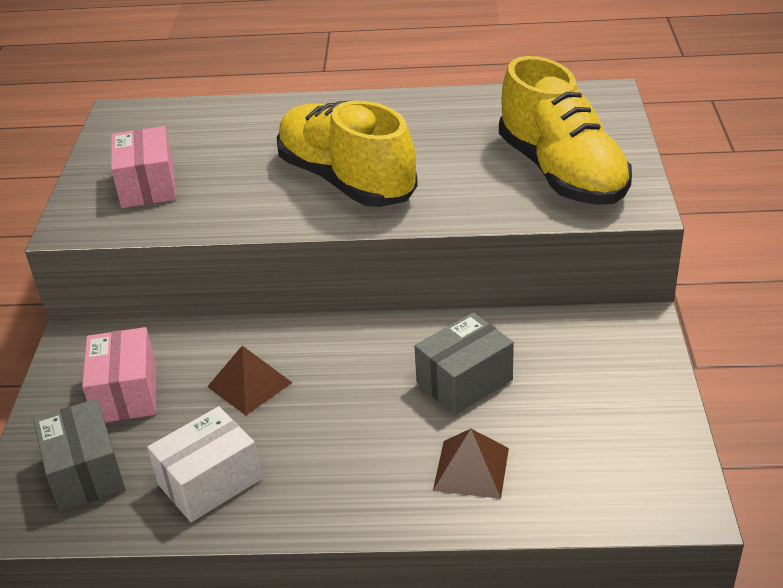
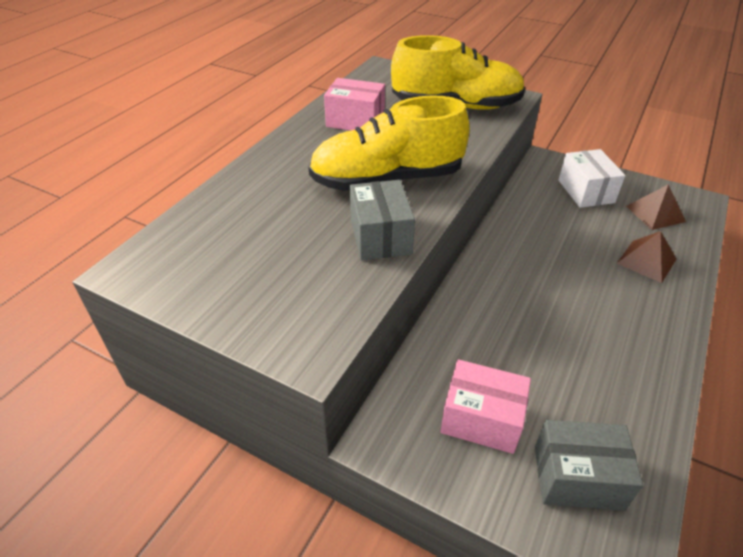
camera: 65 degrees left, 5 degrees up
(148, 186) = (288, 282): pink box -> pink box (355, 121)
(209, 482) = (618, 392): white box -> white box (586, 191)
(249, 384) = (512, 336): brown pyramid -> brown pyramid (655, 213)
(464, 381) = (563, 236): grey box -> grey box (380, 236)

